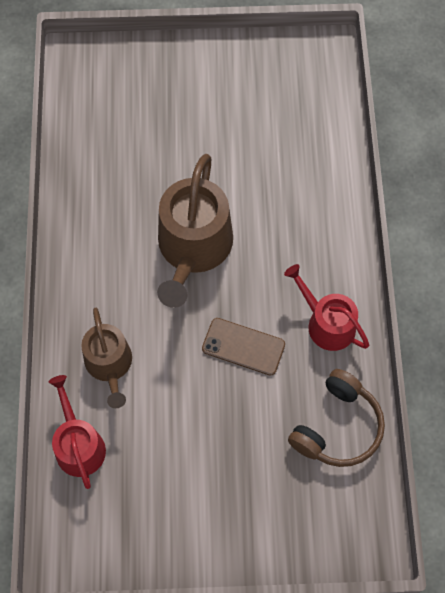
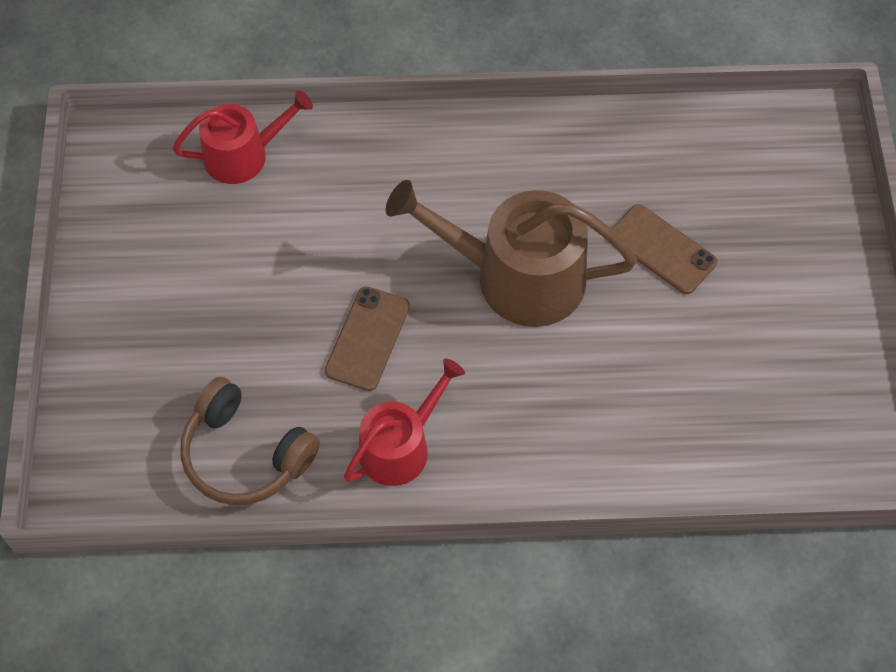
camera: 90 degrees right, 5 degrees down
(109, 365) = (347, 184): brown watering can -> none
(172, 157) = (662, 249): none -> brown phone

